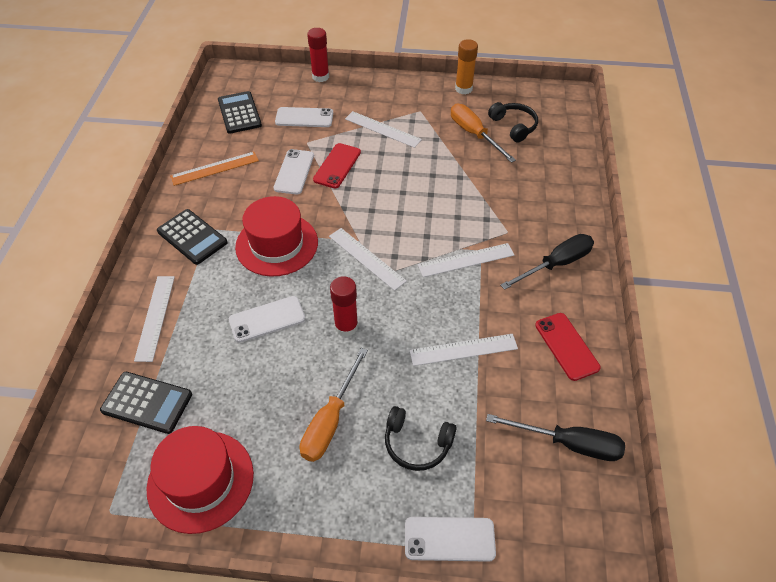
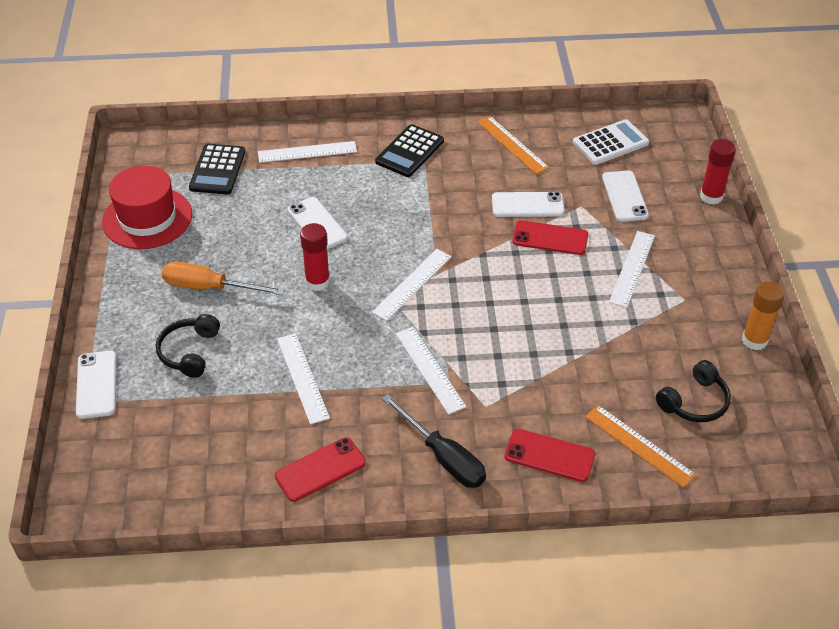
camera: 80 degrees right, 5 degrees down
(239, 113) = (610, 143): black calculator -> white calculator
(277, 244) = (415, 212): red hat -> none
(474, 134) = (659, 360): orange screwdriver -> none
(549, 159) = (639, 445): none -> orange ruler
(556, 205) = (549, 455): none -> red phone
(568, 443) = (196, 473): black screwdriver -> none

